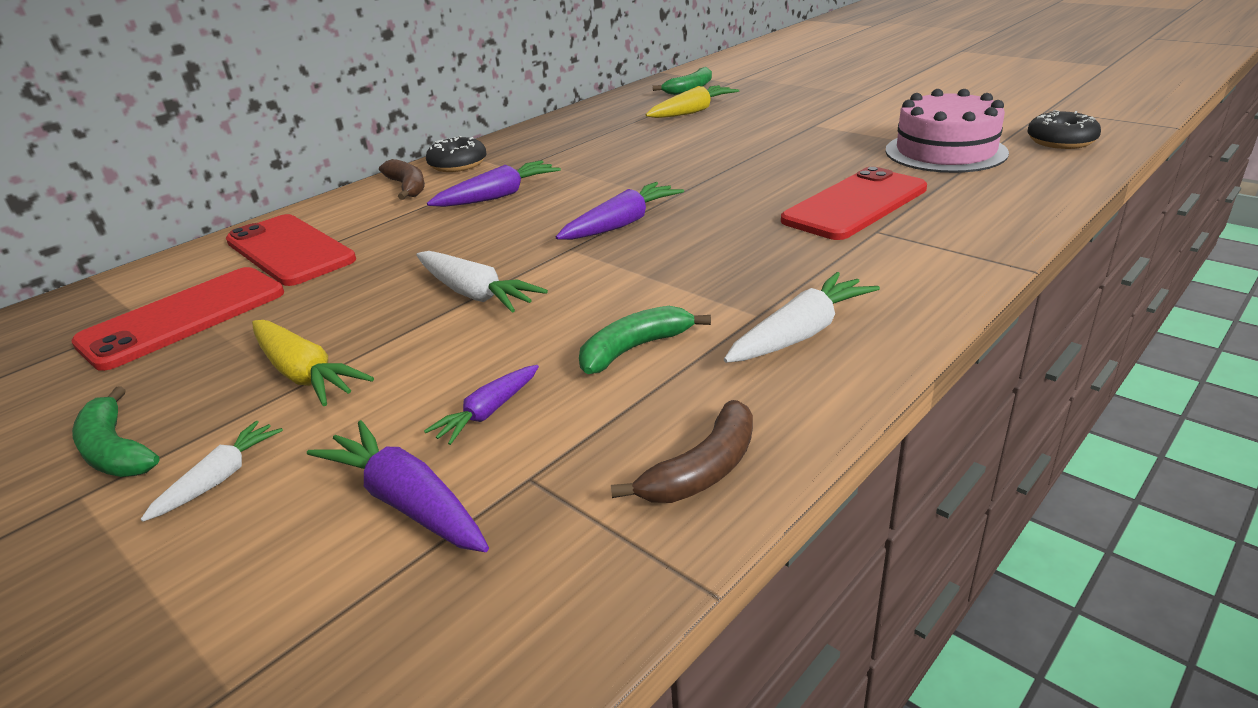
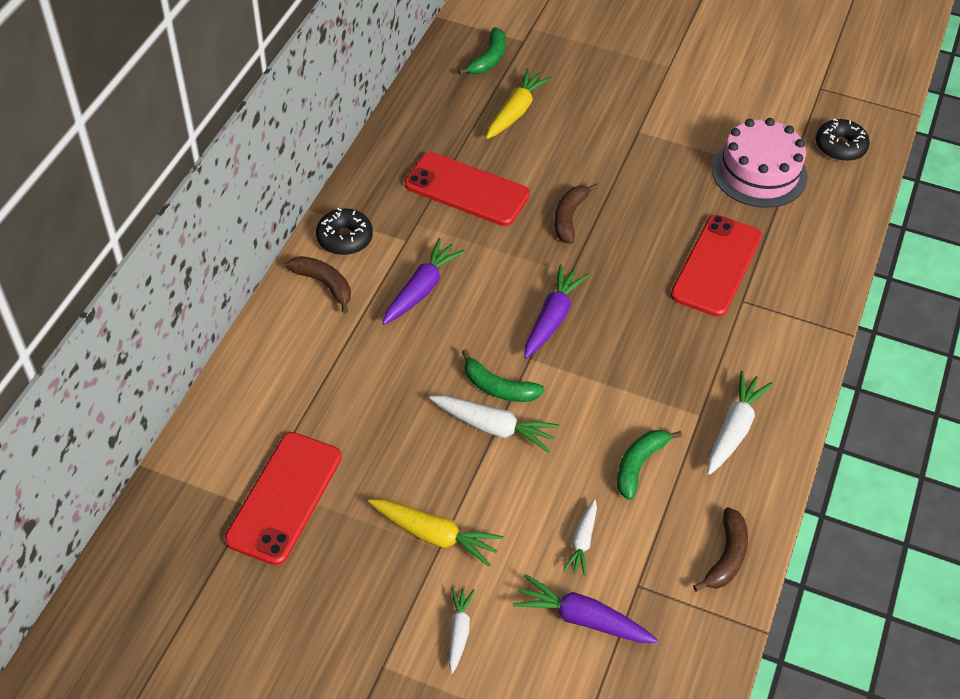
camera: 25 degrees left, 20 degrees up
(115, 451) = (368, 629): green banana -> green banana (498, 387)
(290, 250) = (295, 398): red phone -> red phone (467, 190)
(488, 412) = (582, 542): purple carrot -> white carrot
(697, 166) = (569, 217): none -> brown banana

